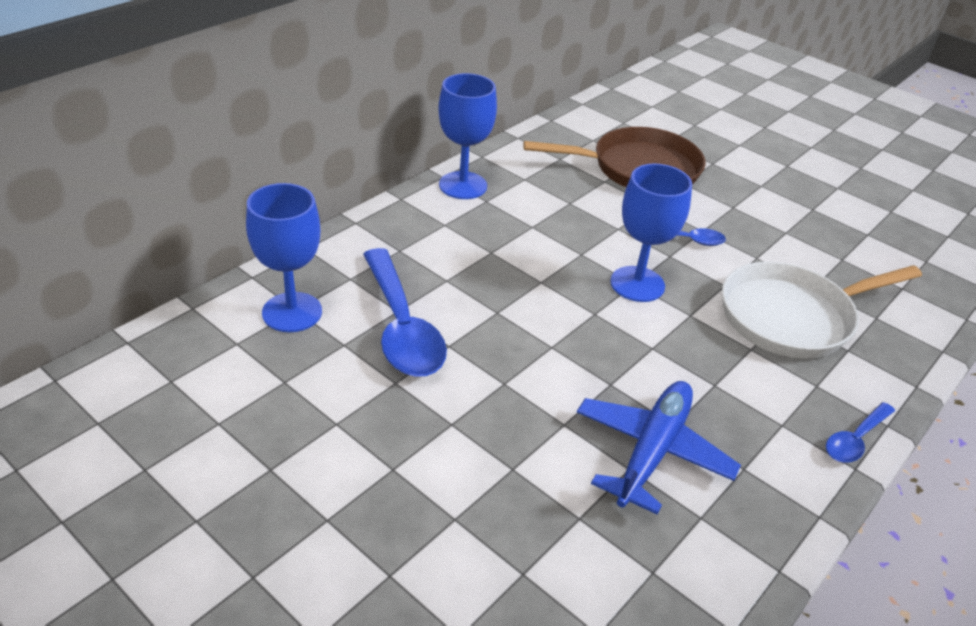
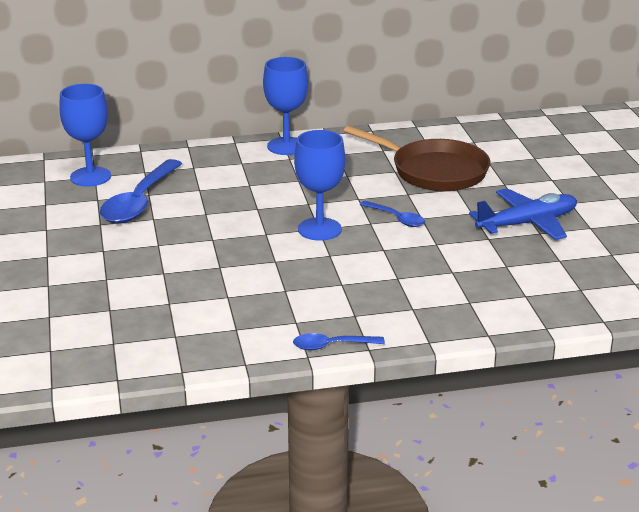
camera: 40 degrees right, 10 degrees down
(652, 451) = (194, 301): blue plane -> blue plane (527, 223)
(793, 317) = (402, 280): white pan -> none

